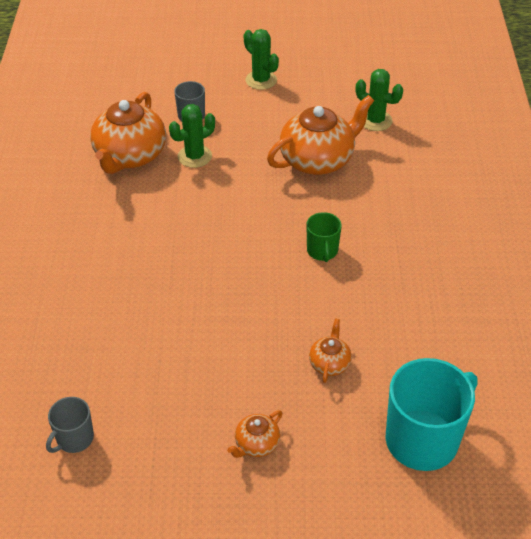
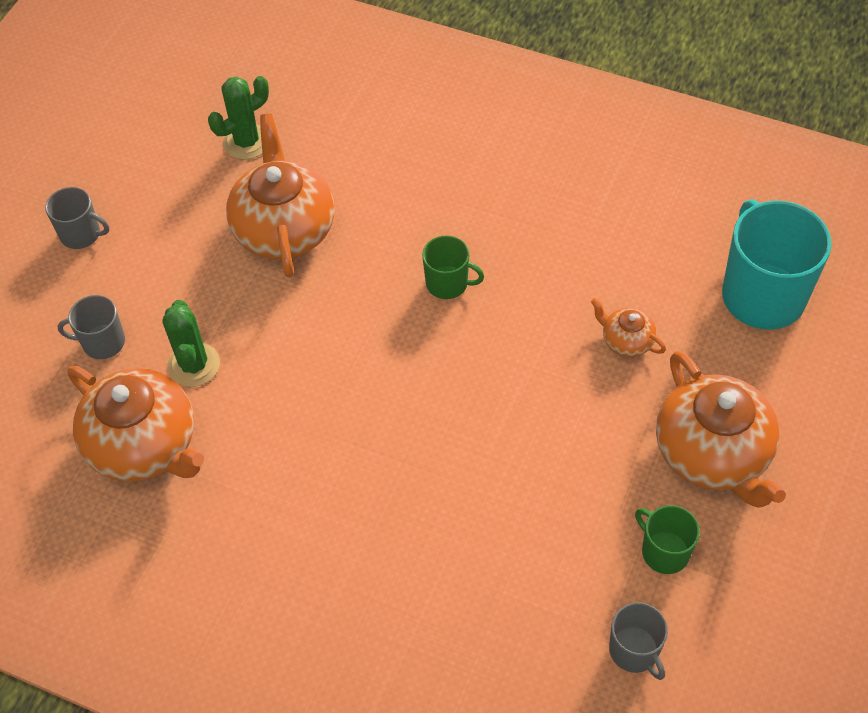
camera: 65 degrees left, 10 degrees up
(159, 435) = (664, 551): none -> green mug
(256, 444) = (713, 453): orange teapot -> orange teapot, size x2.14
(261, 80) = (81, 234): green cactus -> grey mug

